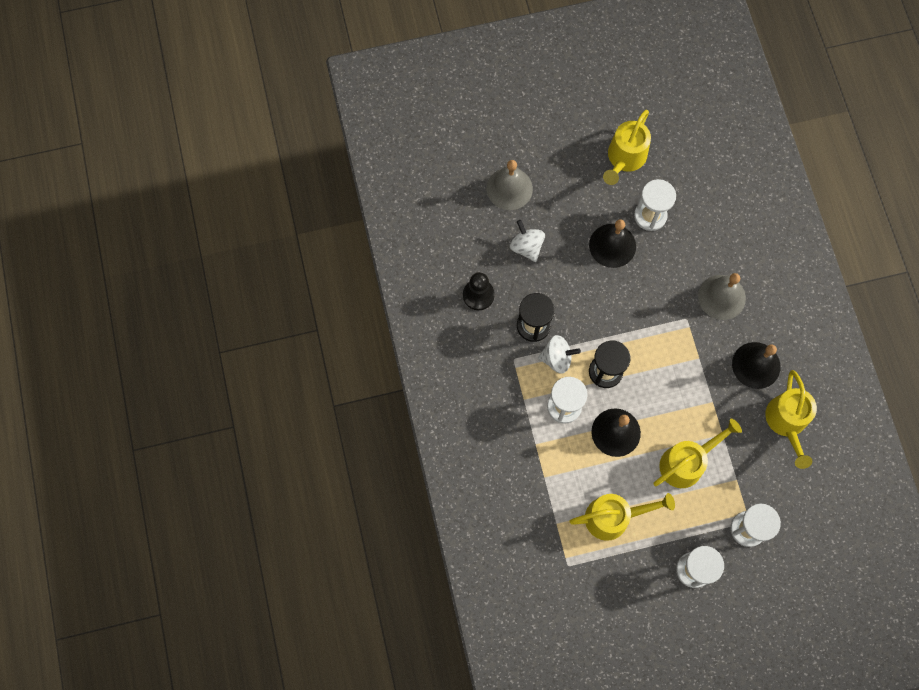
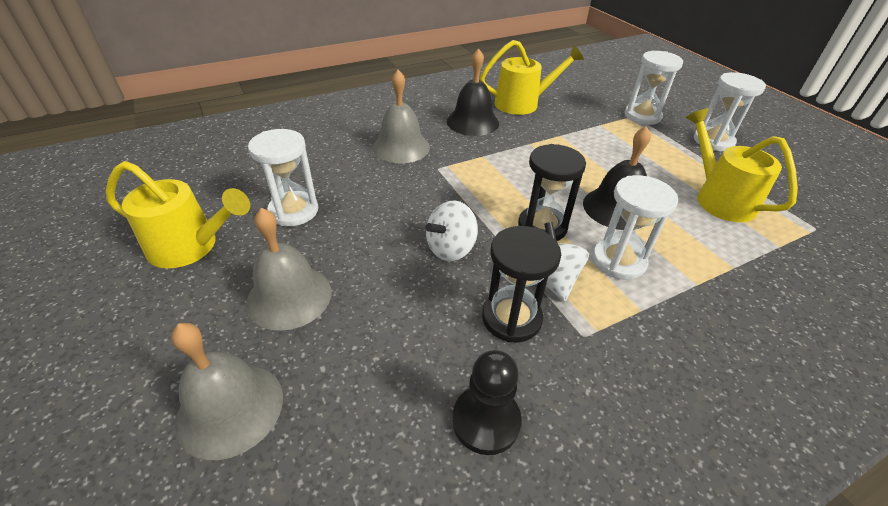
camera: 105 degrees left, 30 degrees down
(526, 247) = (363, 354): white spinning top -> white spinning top (450, 249)
(573, 213) = (289, 296): none -> grey bell
(612, 245) = (345, 242): black bell -> none
(687, 462) = (608, 154): yellow watering can -> none

